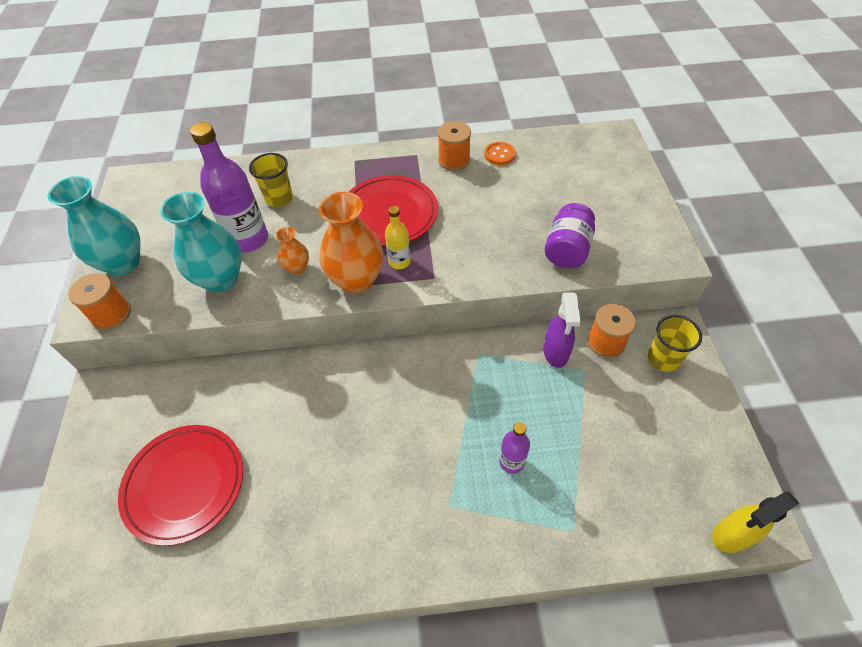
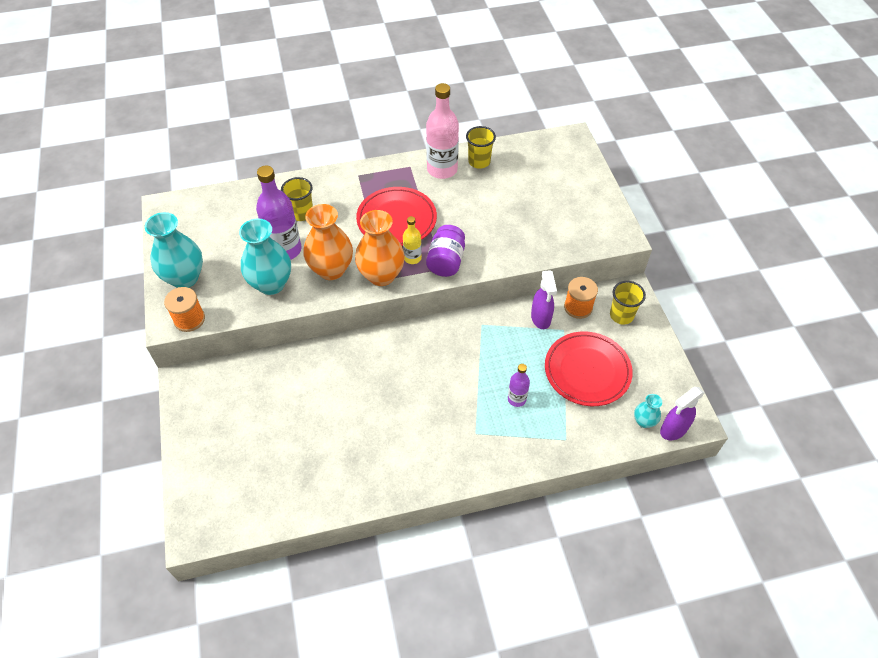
camera: 10 degrees left, 0 degrees up
(185, 484) = (274, 441): red plate -> red plate (587, 371)
(297, 268) = (331, 269): orange vase -> orange vase, size x2.00
(454, 160) = (442, 169): orange spool -> pink bottle
(499, 154) = (479, 162): orange button -> yellow cup
(567, 250) = (542, 238): purple jar -> purple jar (446, 261)
(688, 517) = (644, 421): none -> turquoise vase
(731, 535) = (673, 430): yellow spray bottle -> purple spray bottle

